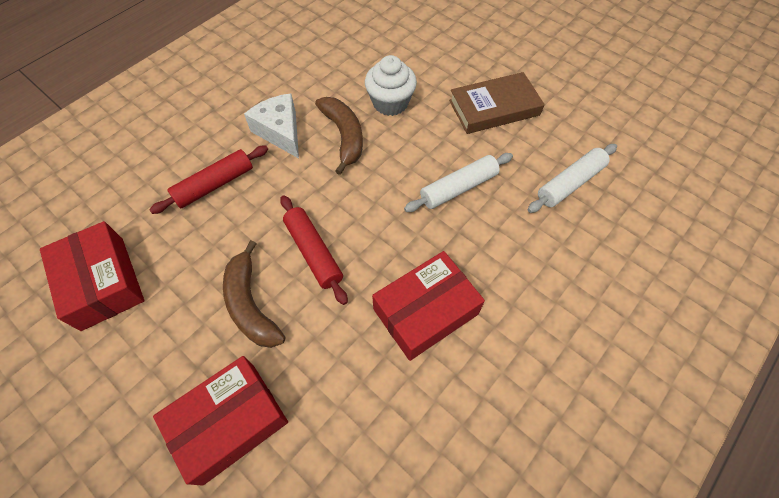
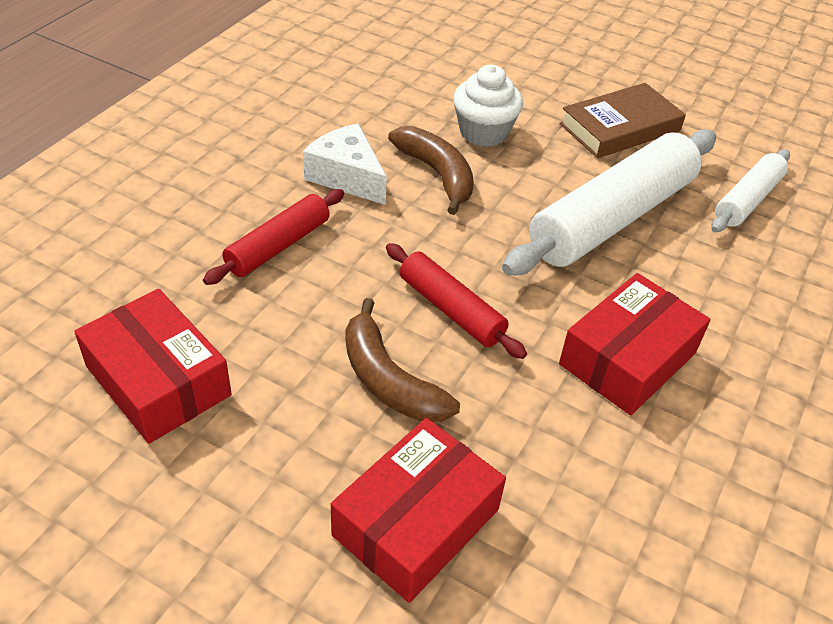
camera: 15 degrees left, 15 degrees down
(458, 188) = (612, 218): white rolling pin -> white rolling pin, size x1.87

